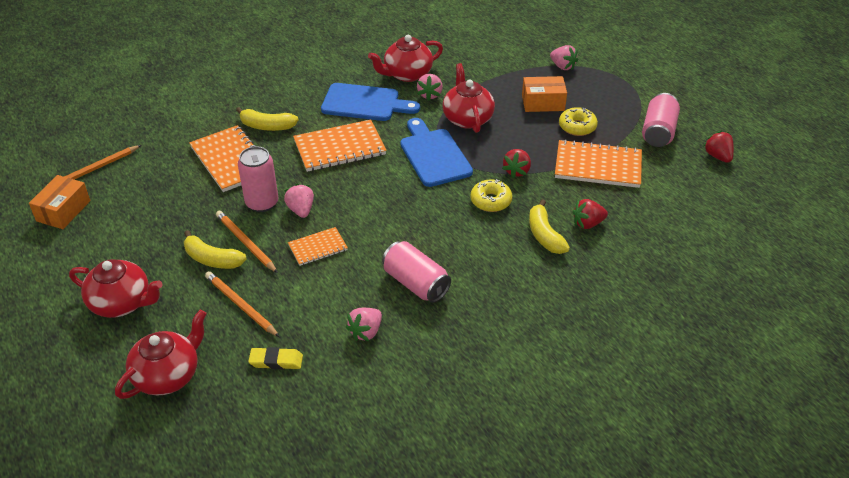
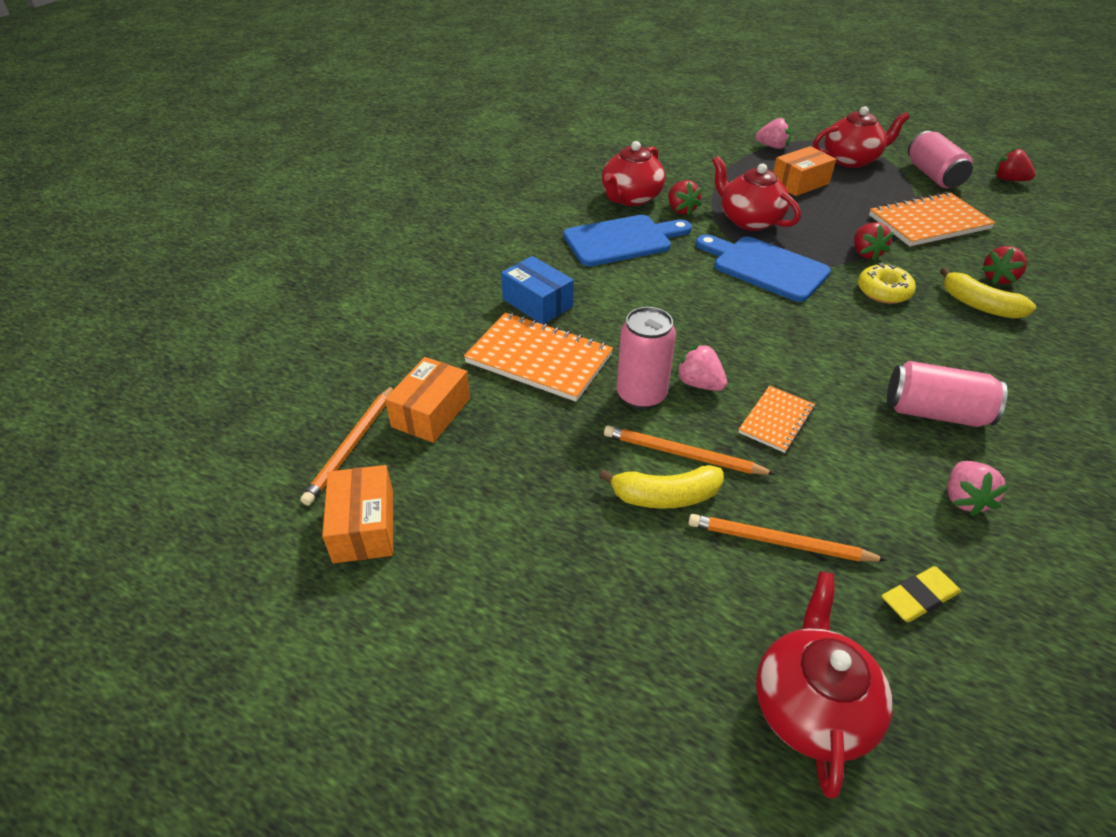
camera: 30 degrees left, 0 degrees up
(122, 303) = (612, 626): red teapot -> red teapot (851, 160)
(146, 168) = (431, 412): none -> orange box
(267, 126) = (537, 303): yellow banana -> blue box
(339, 148) = (654, 296): orange notebook -> none
(430, 95) = (681, 210): pink strawberry -> red strawberry
(577, 127) = (860, 194): yellow donut -> none

